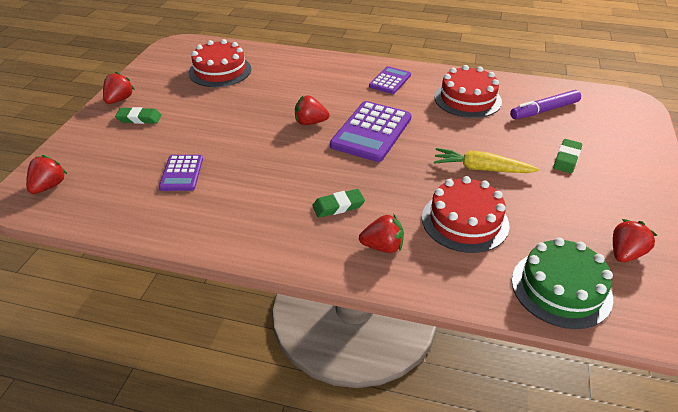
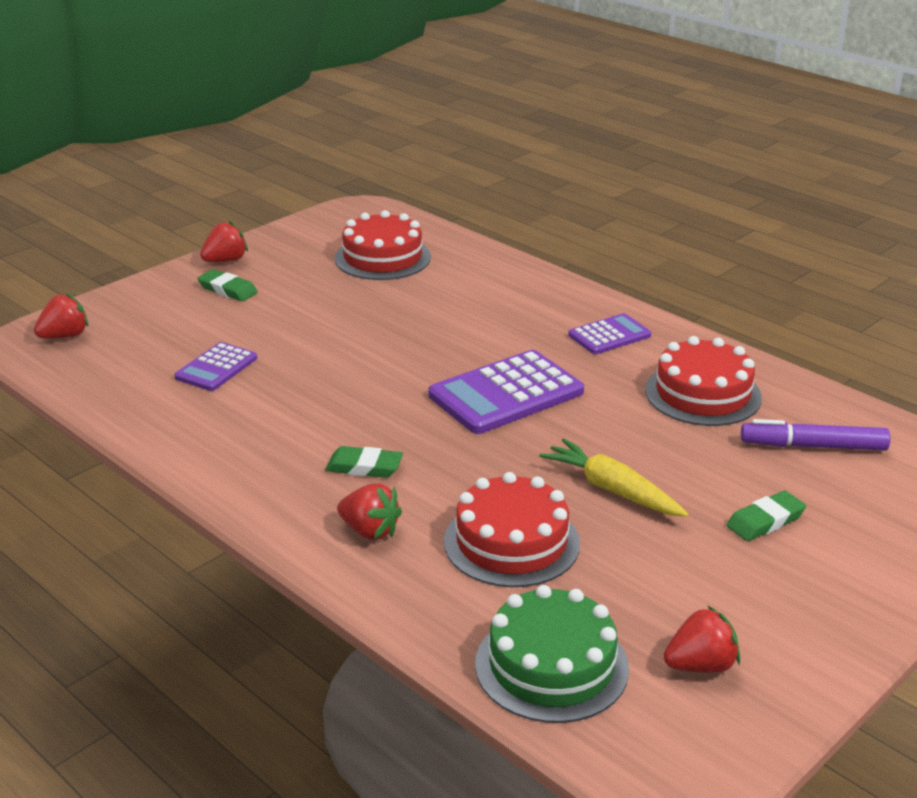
camera: 30 degrees right, 10 degrees down
(310, 122) = (435, 357): red strawberry -> none

